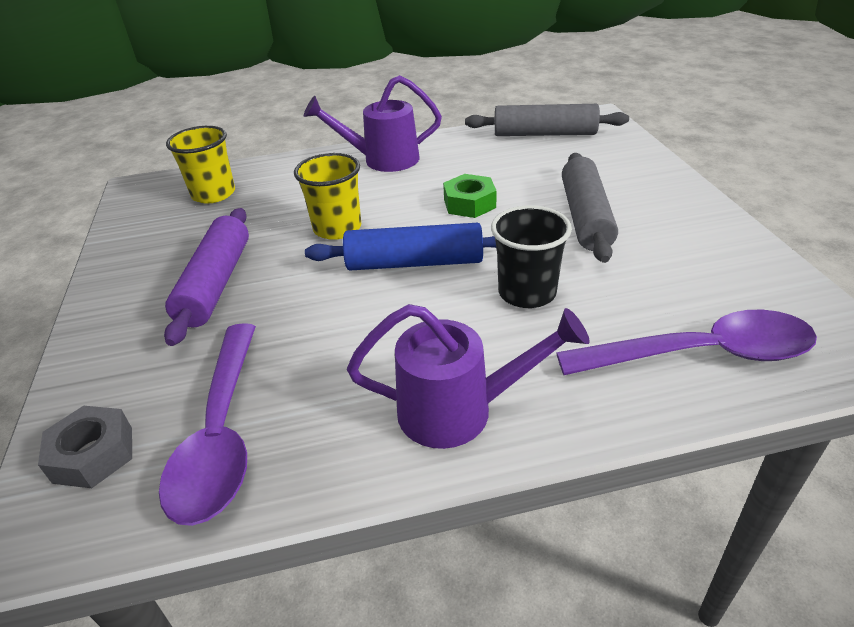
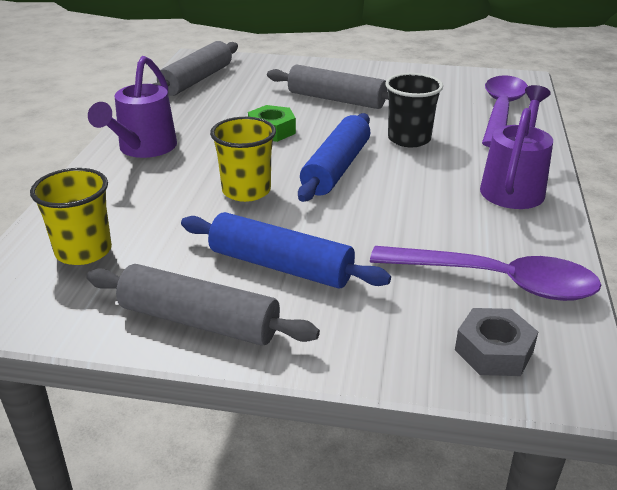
camera: 70 degrees left, 5 degrees down
(130, 270) = (199, 321): none -> grey rolling pin
(216, 284) = (281, 266): purple rolling pin -> blue rolling pin

